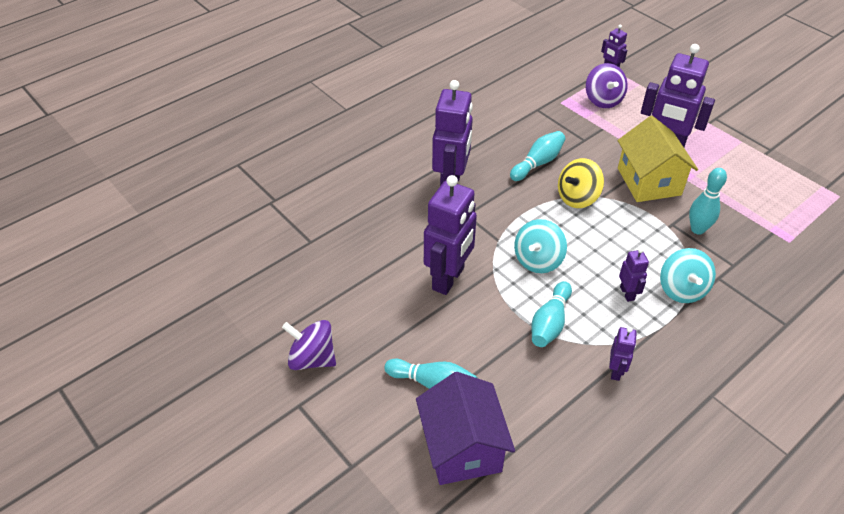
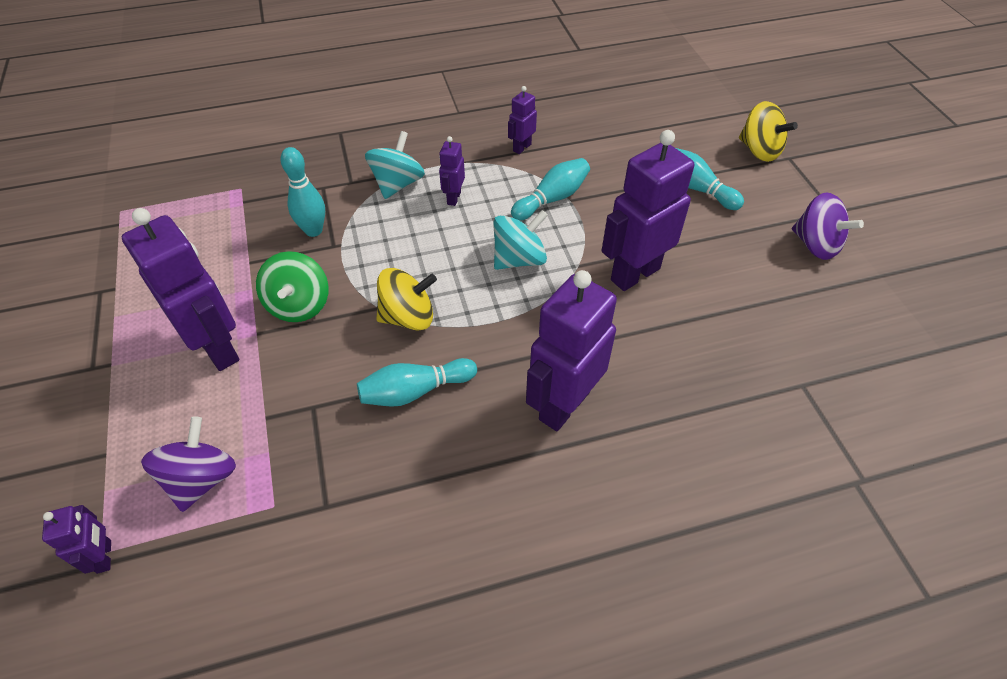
camera: 155 degrees left, 5 degrees up
(385, 464) = (759, 150): none -> yellow spinning top
(462, 448) = (689, 141): purple house -> none
(649, 181) = (299, 305): yellow house -> green spinning top

